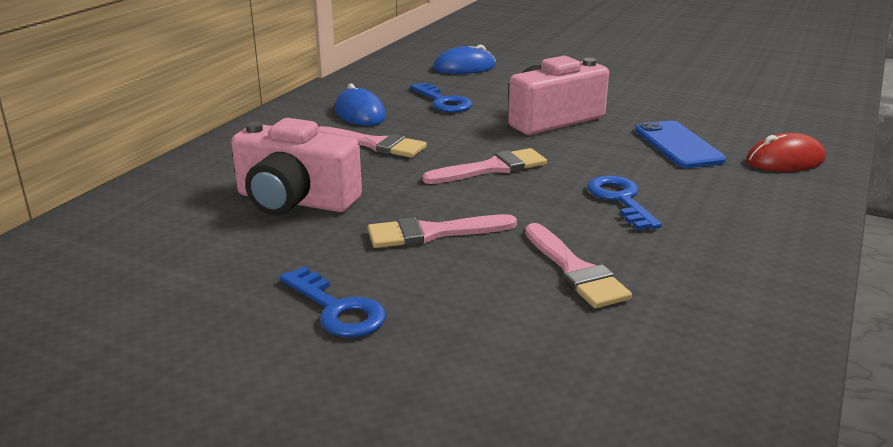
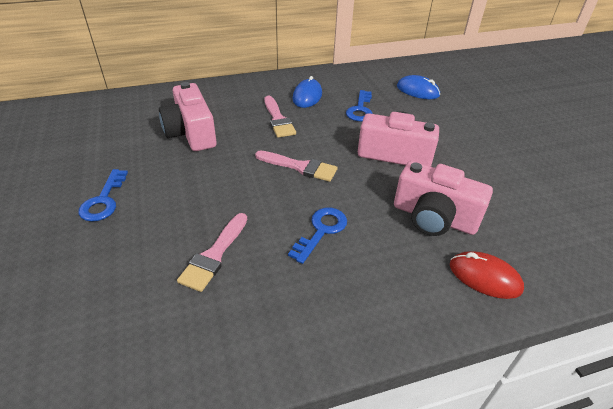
camera: 45 degrees right, 15 degrees up
(433, 233) = (204, 187): pink brush -> none
(678, 145) = (434, 217): blue phone -> pink camera

